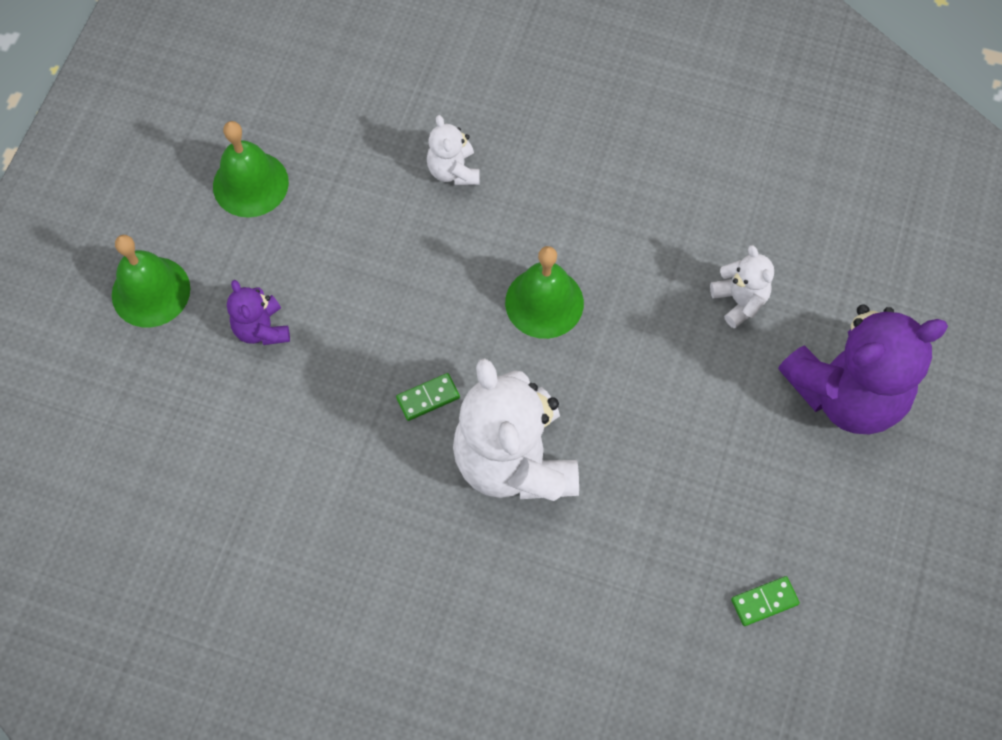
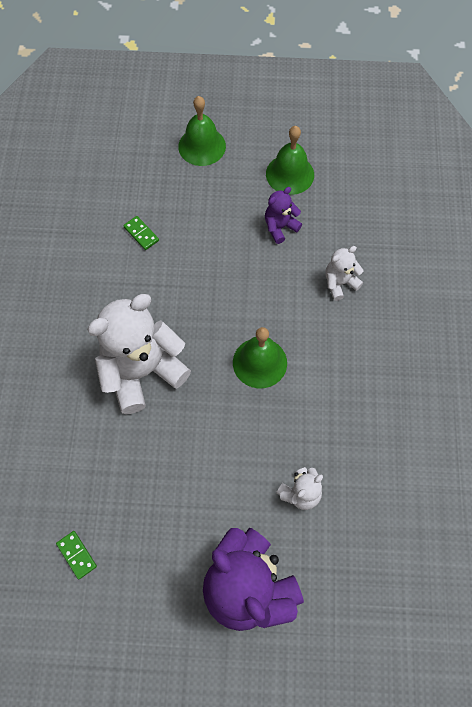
camera: 75 degrees right, 0 degrees up
(262, 329) = (194, 208): purple teddy bear -> purple teddy bear (280, 227)
(428, 398) = (172, 310): green domino -> green domino (141, 234)

